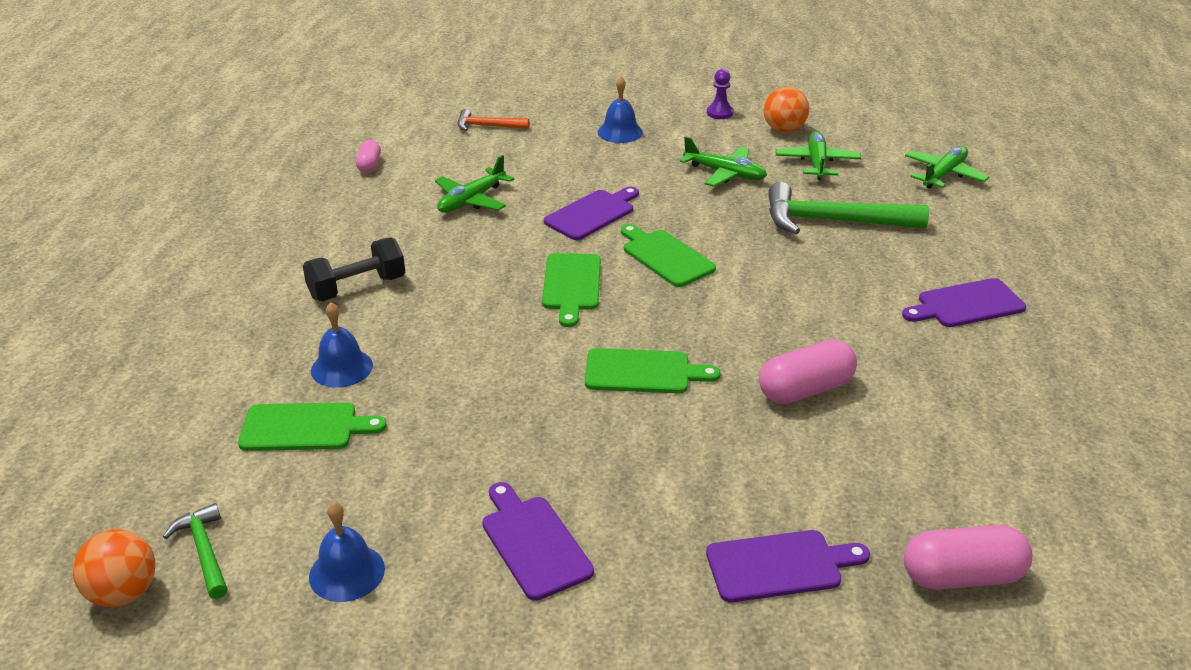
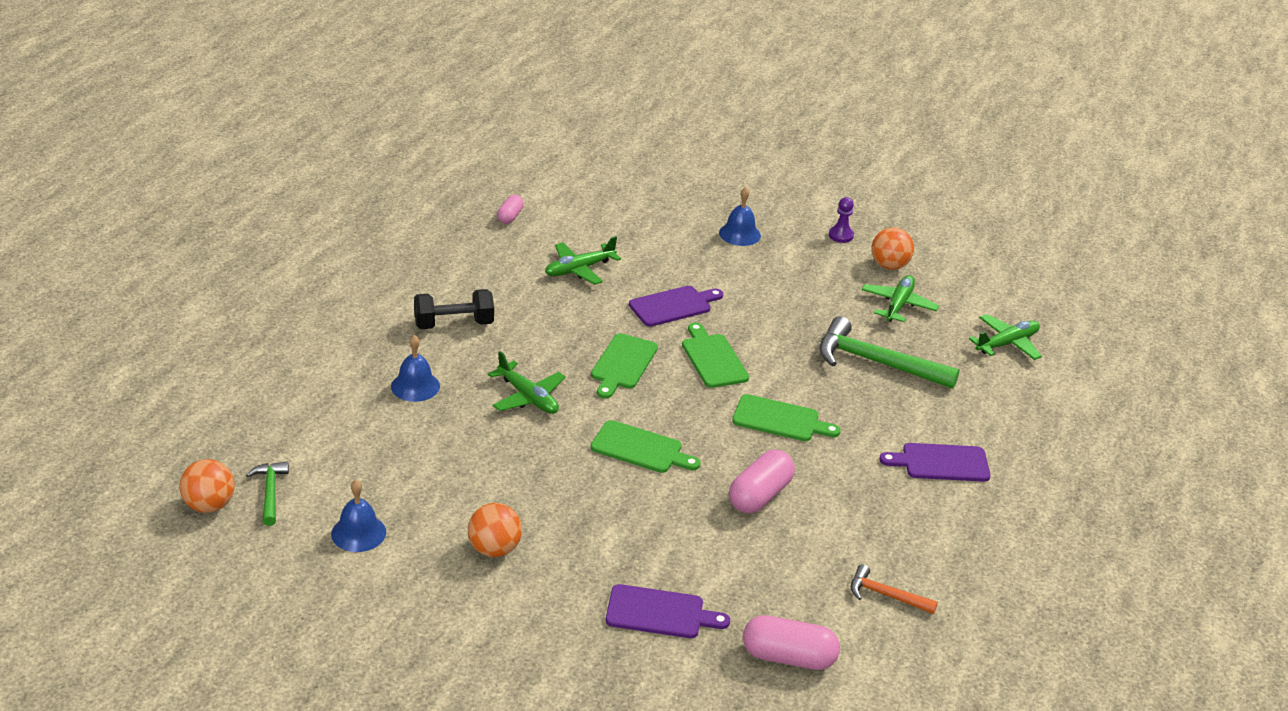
camera: 15 degrees right, 0 degrees up
(305, 427) = (370, 424): green cutting board -> green cutting board (780, 420)
(488, 126) = (627, 202): orange hammer -> orange hammer (886, 595)
(533, 543) = (494, 549): purple cutting board -> orange ball
(725, 174) = (809, 296): green plane -> green plane (528, 397)
(805, 390) = (759, 495): pink capsule -> pink capsule turned 45 degrees counterclockwise

